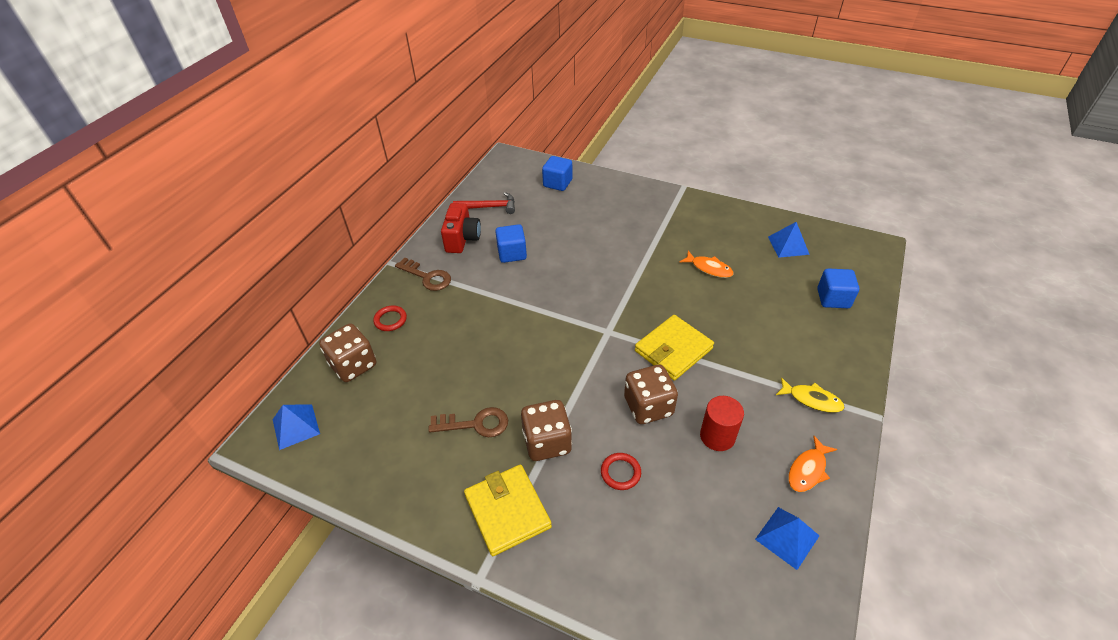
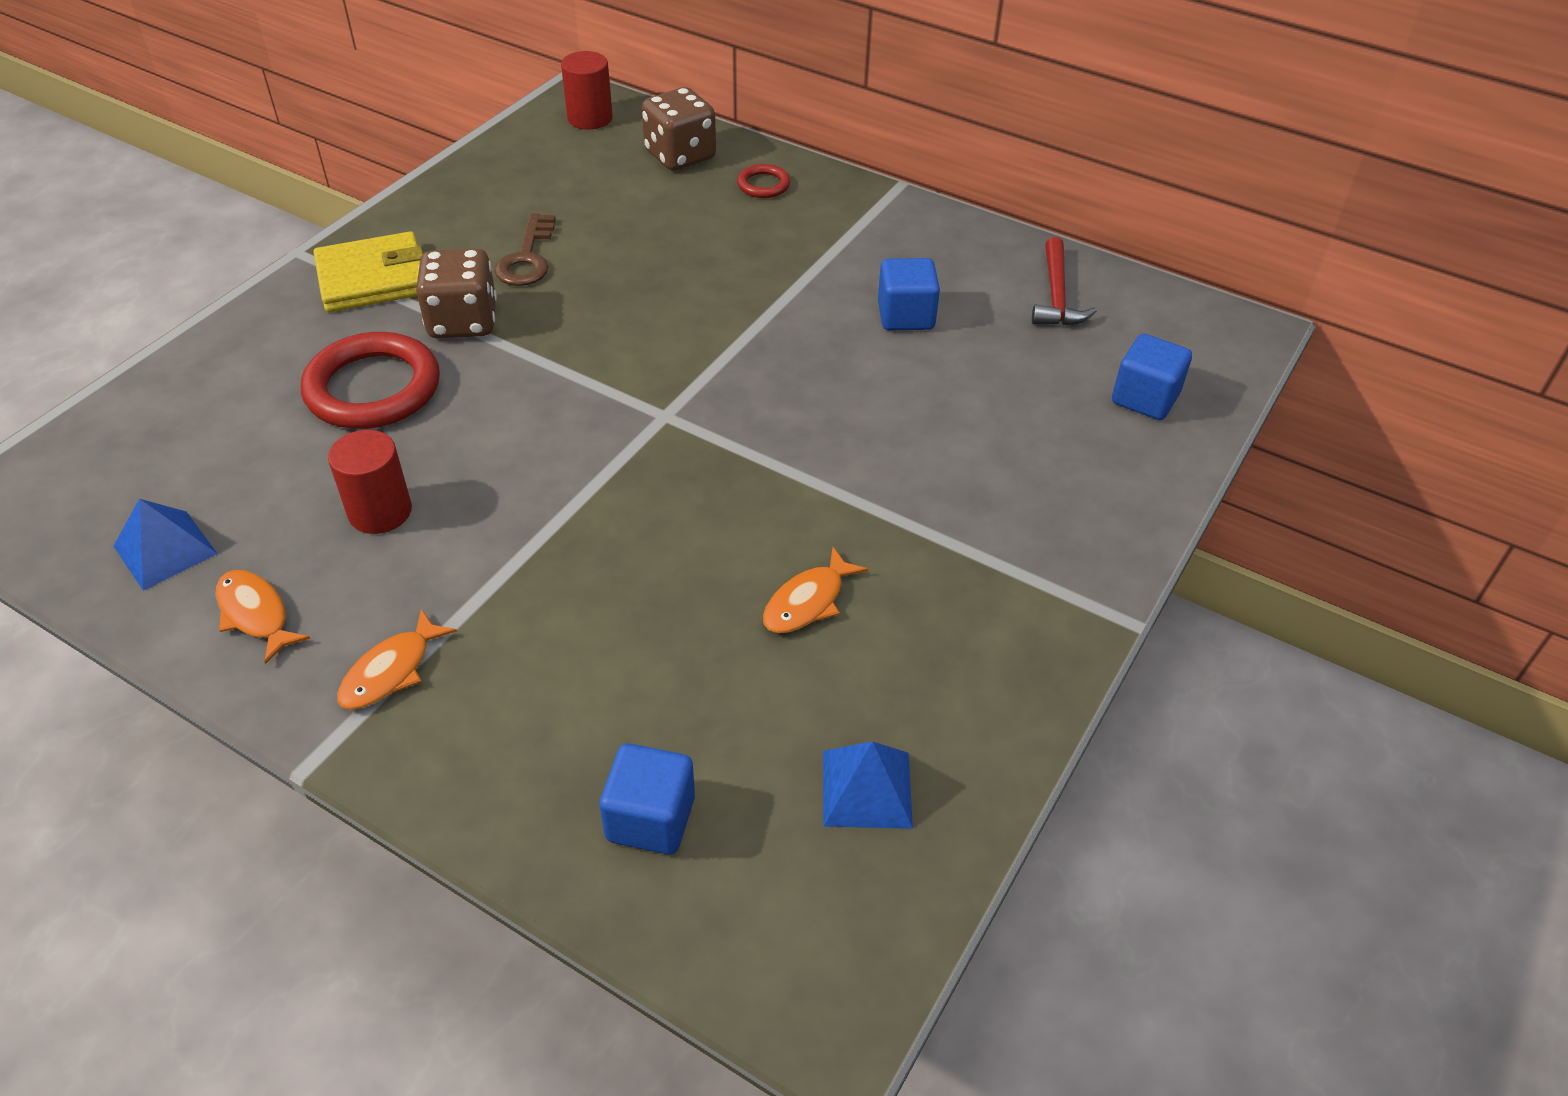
camera: 95 degrees right, 0 degrees up
(296, 426) = (590, 118): blue pyramid -> red cylinder
(427, 277) = (857, 220): brown key -> none
(462, 239) = (956, 259): red camera -> none
(620, 472) = (373, 388): red ring -> red ring, size x2.11
(648, 406) = (478, 438): brown dice -> none
(673, 350) = (590, 494): yellow wallet -> none
(811, 399) = (391, 671): yellow fish -> orange fish

